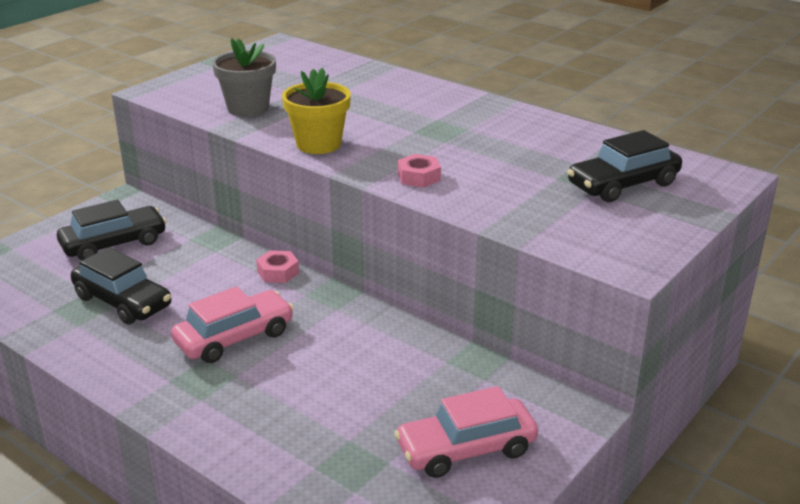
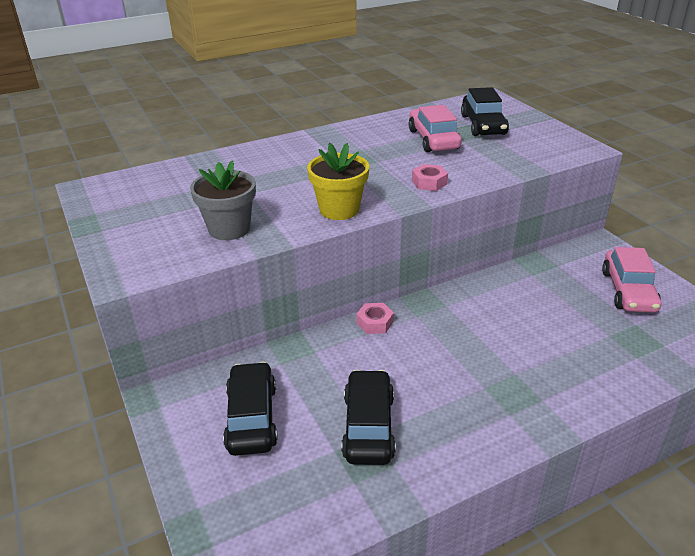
camera: 65 degrees left, 5 degrees up
(122, 302) = (368, 426): black car -> black car turned 60 degrees counterclockwise
(235, 338) = (462, 365): pink car -> pink car (433, 139)

